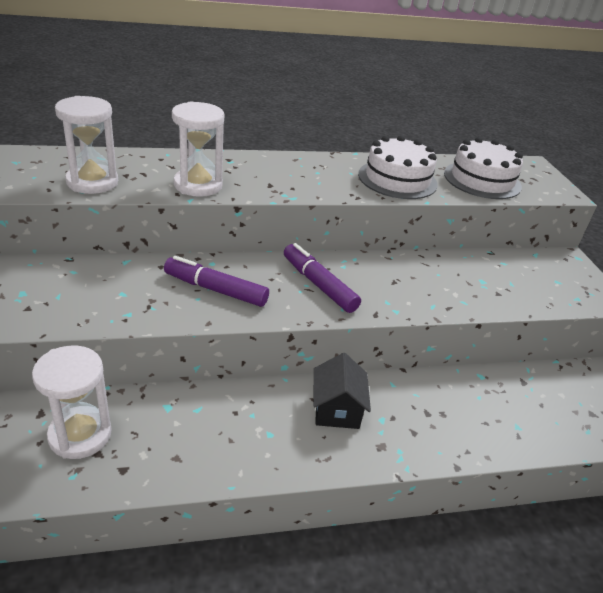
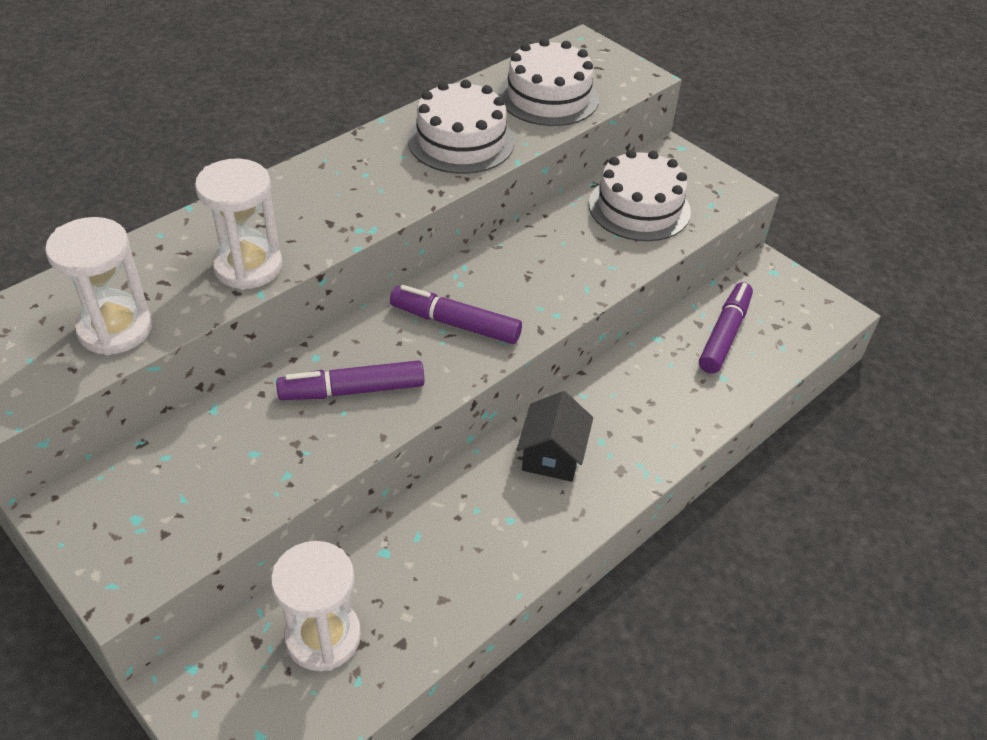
camera: 30 degrees left, 10 degrees up
(337, 409) = (552, 455): black house -> black house turned 45 degrees clockwise
(515, 278) = (639, 208): none -> white cake
(540, 398) = (724, 334): none -> purple marker

